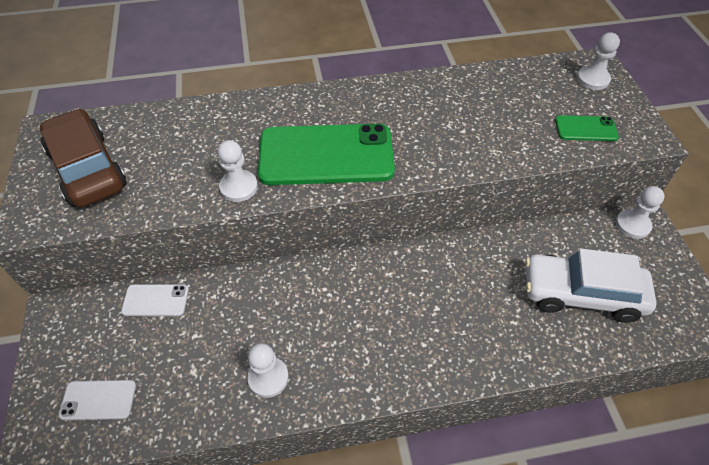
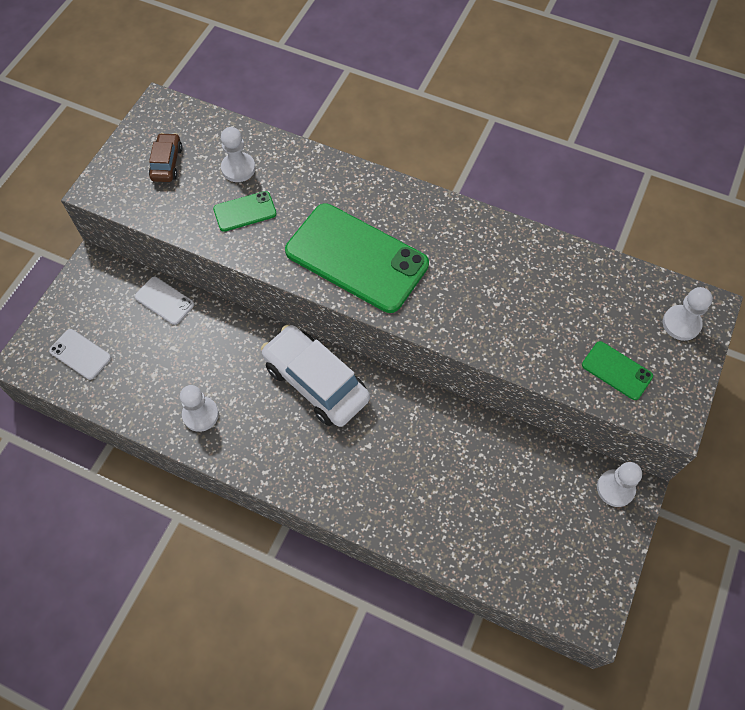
camera: 35 degrees right, 10 degrees up
(88, 169) = (167, 163): brown car -> brown car, size x0.51
(196, 170) = (245, 211): none -> green phone
(239, 187) = (265, 247): white pawn -> white pawn (238, 168)
(581, 294) = (502, 515): white car -> white car (316, 382)

